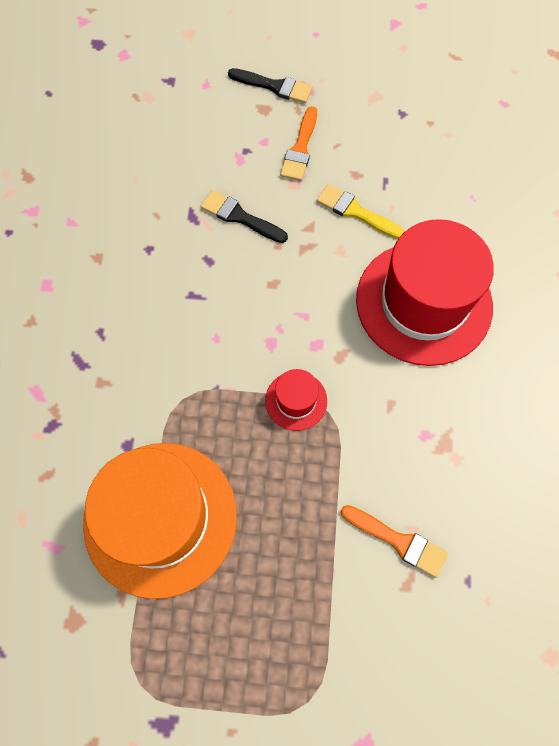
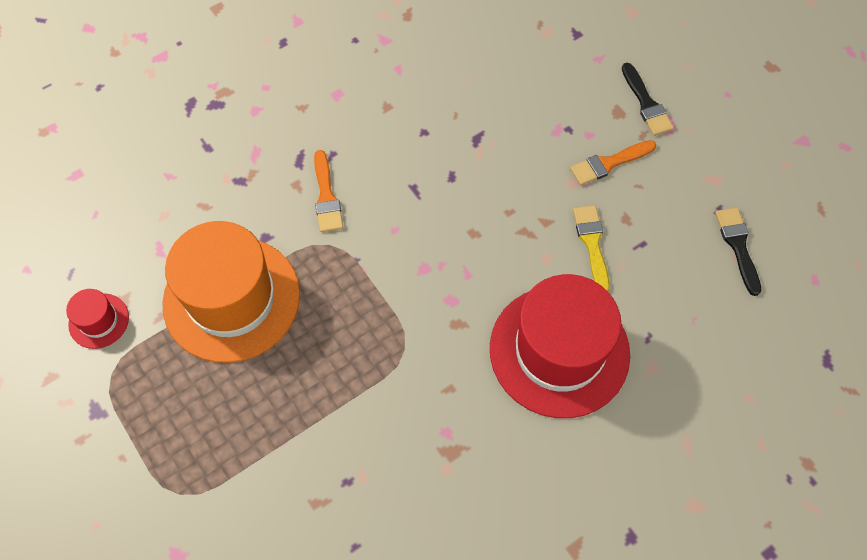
camera: 50 degrees right, 5 degrees down
(240, 217) = (507, 169): black brush -> black brush (738, 246)
(296, 400) = (393, 320): red hat -> red hat (99, 321)
(398, 541) = (345, 472): orange brush -> orange brush (326, 196)

